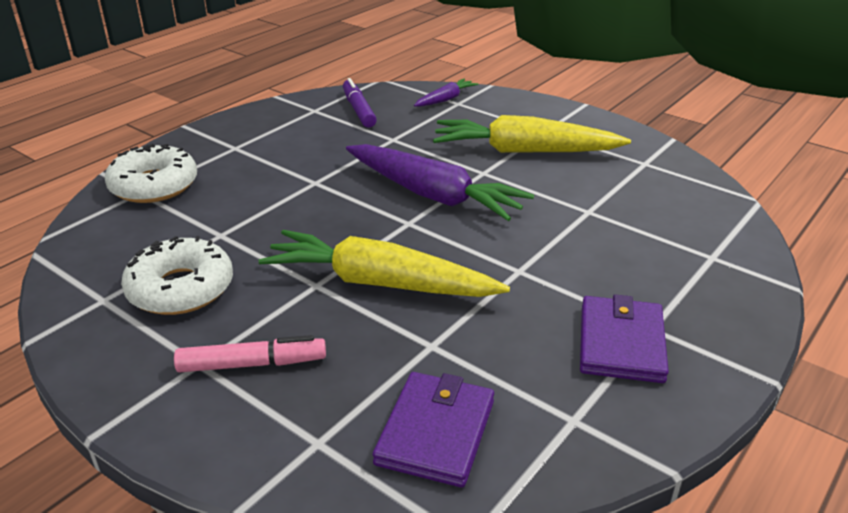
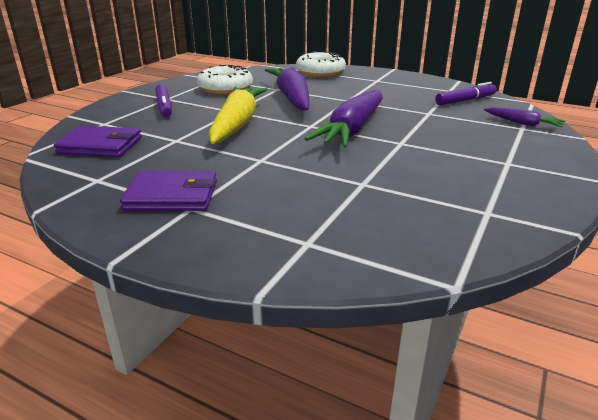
camera: 80 degrees right, 5 degrees down
(251, 364) = (164, 106): pink marker -> purple marker
(278, 225) = (292, 98): none -> purple carrot
(524, 151) = (454, 156): yellow carrot -> none

